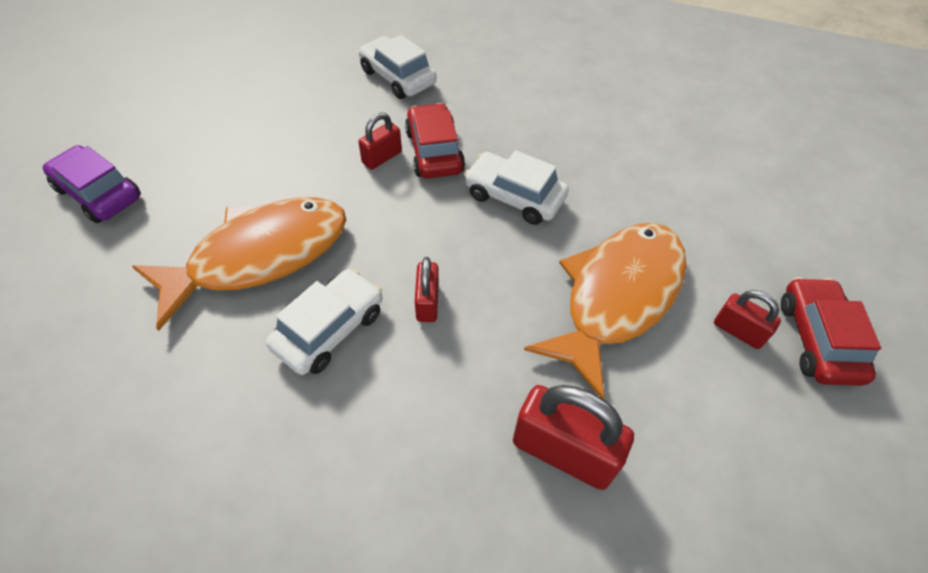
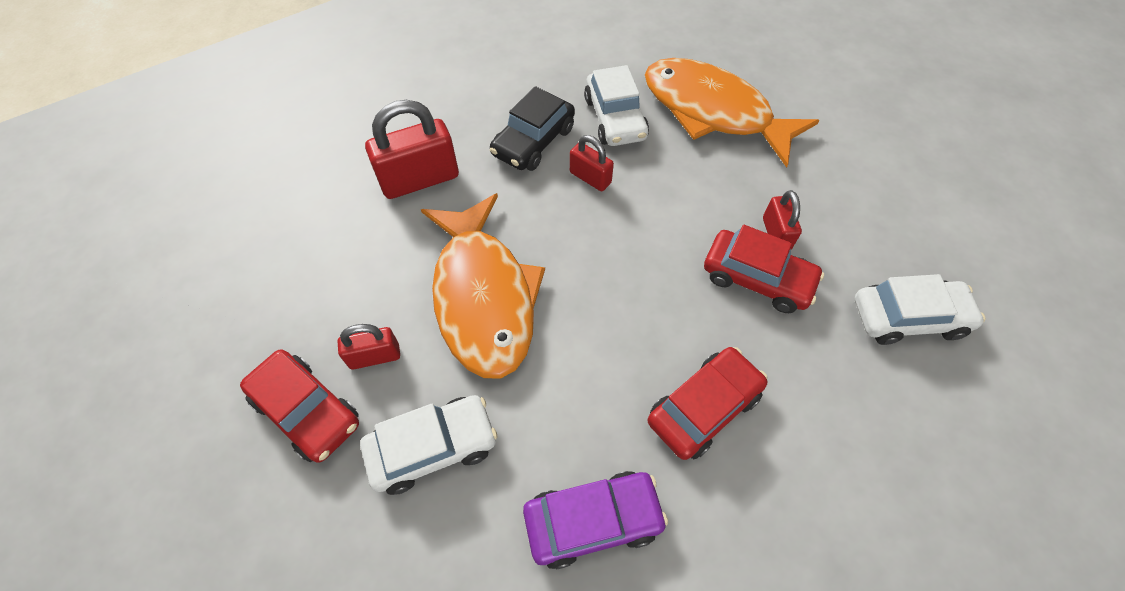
camera: 130 degrees right, 5 degrees up
(99, 193) = (846, 56): purple car -> purple car (593, 521)
(260, 256) = (713, 112): orange fish -> orange fish turned 120 degrees clockwise
(421, 381) = (533, 141): none -> black car
(514, 197) = (648, 303): white car -> white car (433, 448)
(559, 136) = (703, 408): none -> red car

